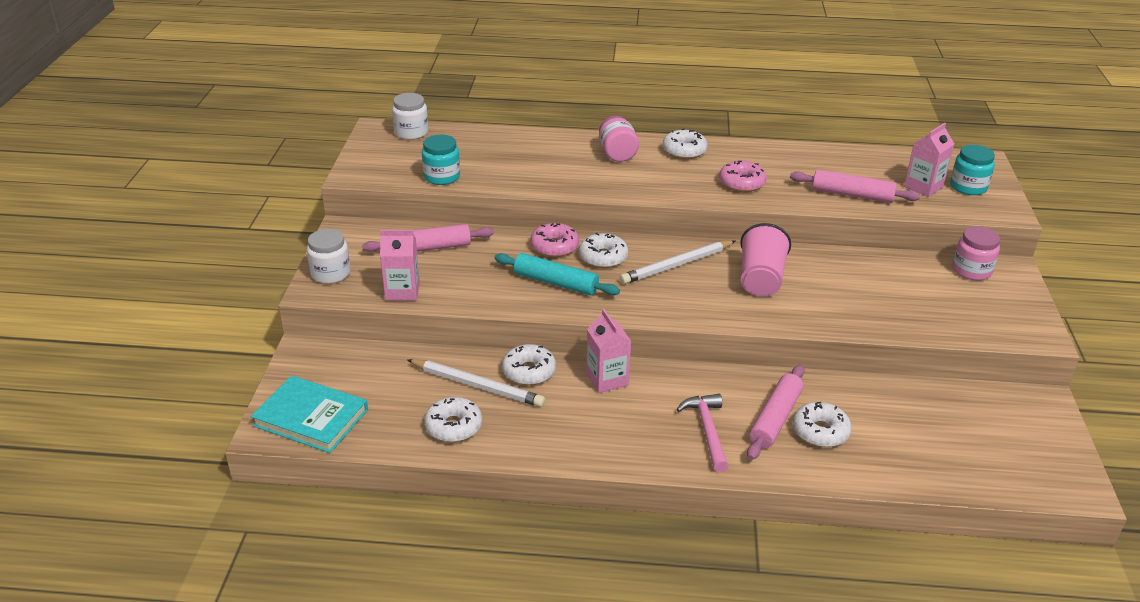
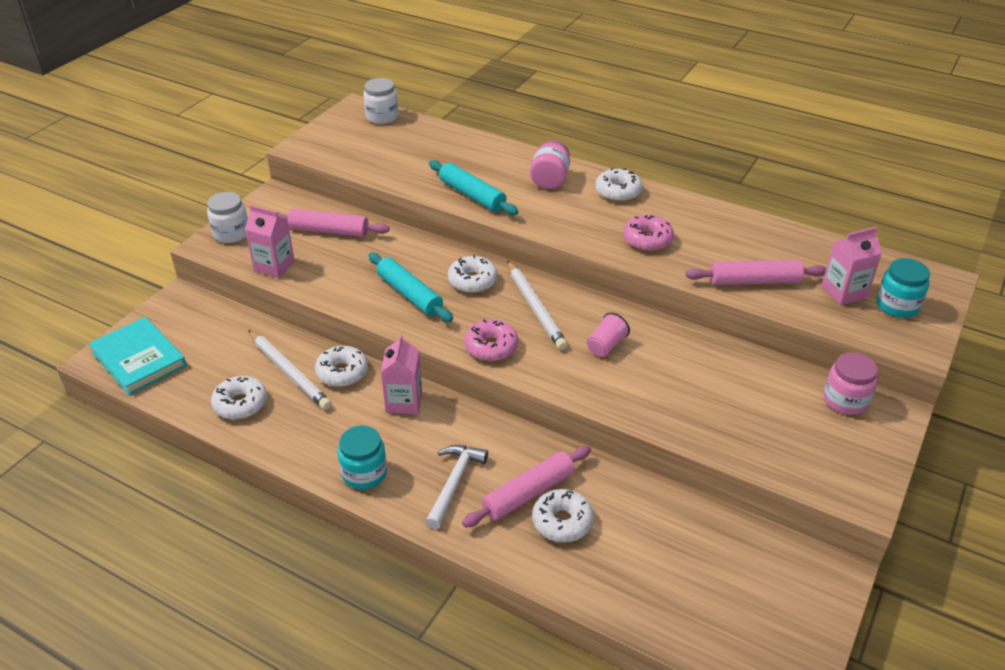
camera: 25 degrees right, 5 degrees up
(442, 177) = (372, 166): turquoise jar -> turquoise jar (364, 473)
(554, 247) = (437, 258): pink donut -> pink donut (491, 347)
(559, 181) = (472, 195): none -> turquoise rolling pin
(676, 265) = (535, 308): white pencil -> white pencil turned 105 degrees counterclockwise
(707, 431) = (454, 483): pink hammer -> white hammer
(760, 279) = (606, 345): pink cup -> pink cup, size x0.58
(852, 195) = (754, 281): pink rolling pin -> pink rolling pin turned 45 degrees counterclockwise

